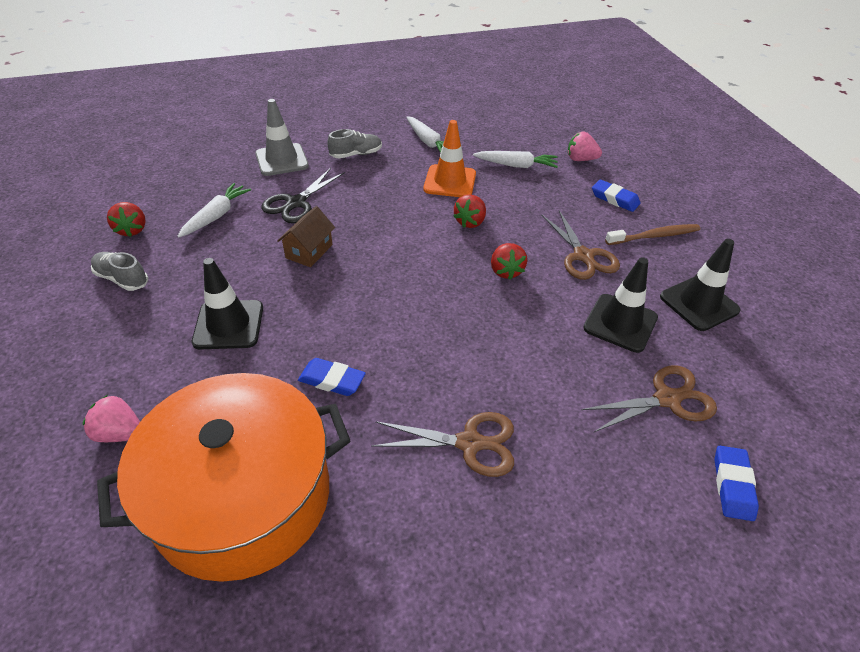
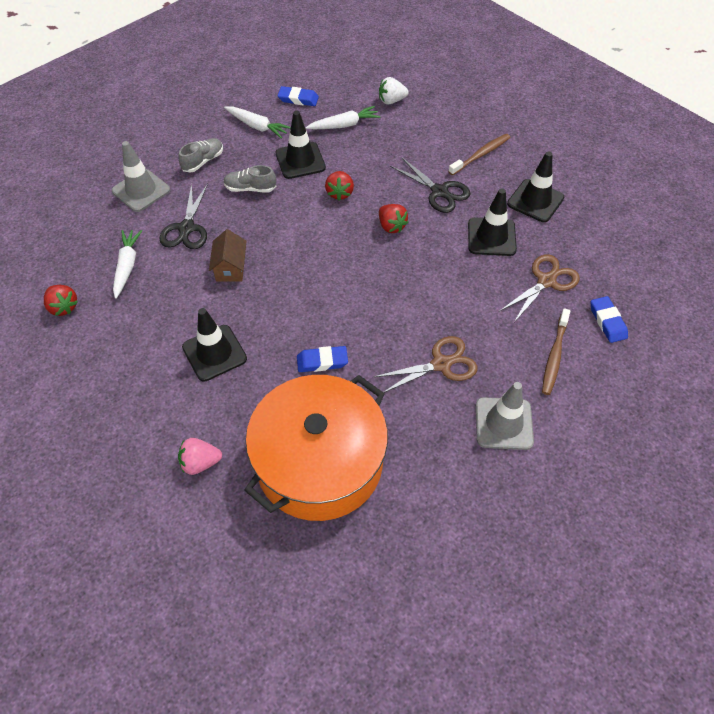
camera: 25 degrees left, 10 degrees up
(122, 279) = (95, 352): grey shoe -> grey shoe (250, 188)
(450, 182) = (300, 160): orange traffic cone -> black traffic cone
(507, 559) = (504, 423): none -> grey traffic cone
(580, 159) = (391, 101): pink strawberry -> white strawberry
(583, 256) = (439, 192): brown scissors -> black scissors
(614, 199) = (436, 131): blue eraser -> blue eraser (298, 99)
(630, 499) = (554, 356): none -> brown toothbrush

